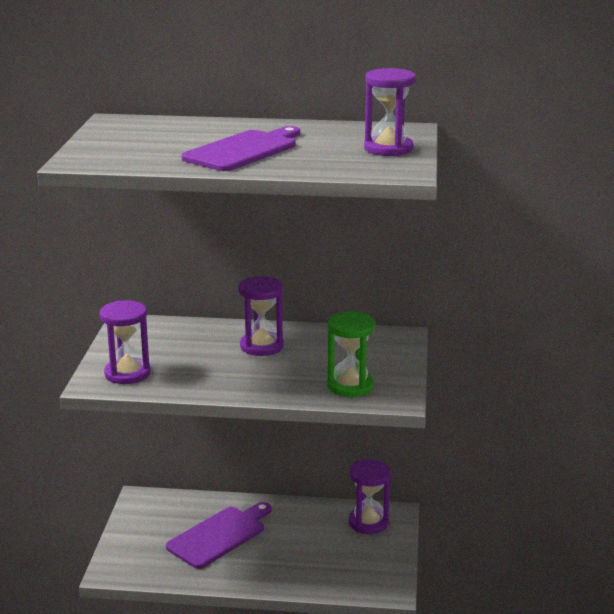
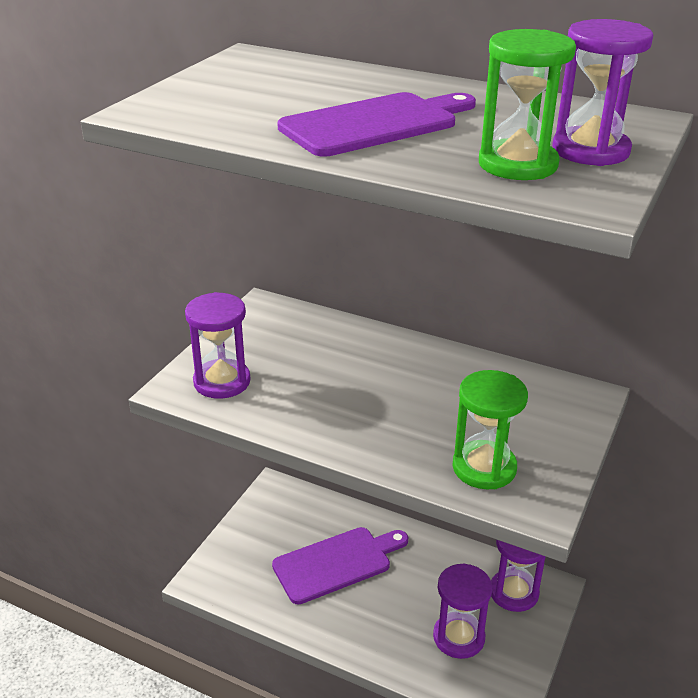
camera: 20 degrees right, 10 degrees up
(262, 346) = (400, 374): purple hourglass -> purple hourglass (458, 637)
(350, 161) = (517, 164): none -> green hourglass

